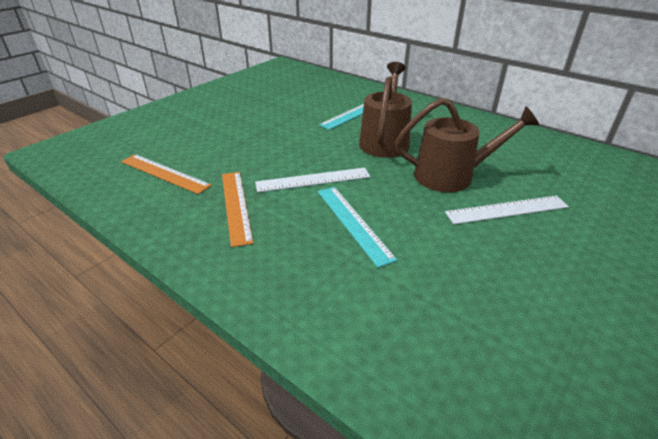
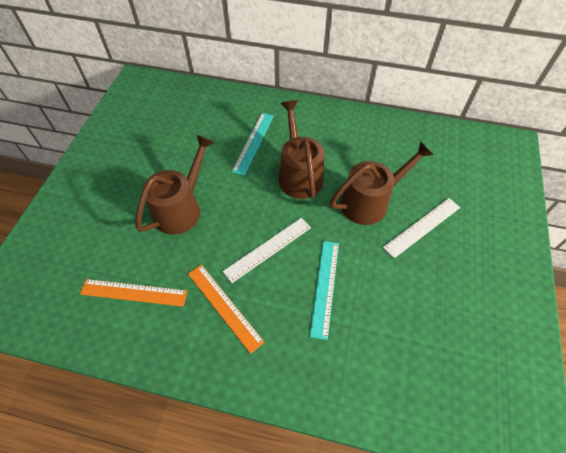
camera: 25 degrees left, 20 degrees up
(254, 135) = (181, 208): none -> brown watering can
(353, 223) = (325, 287): turquoise ruler -> turquoise ruler turned 60 degrees clockwise

